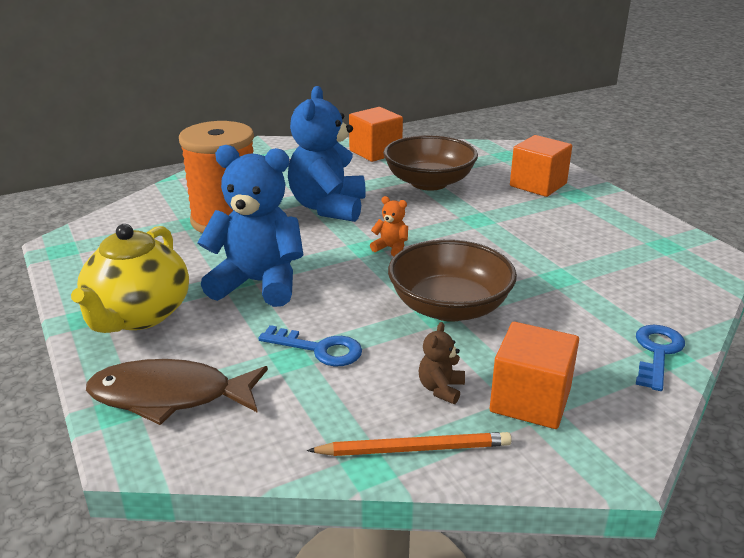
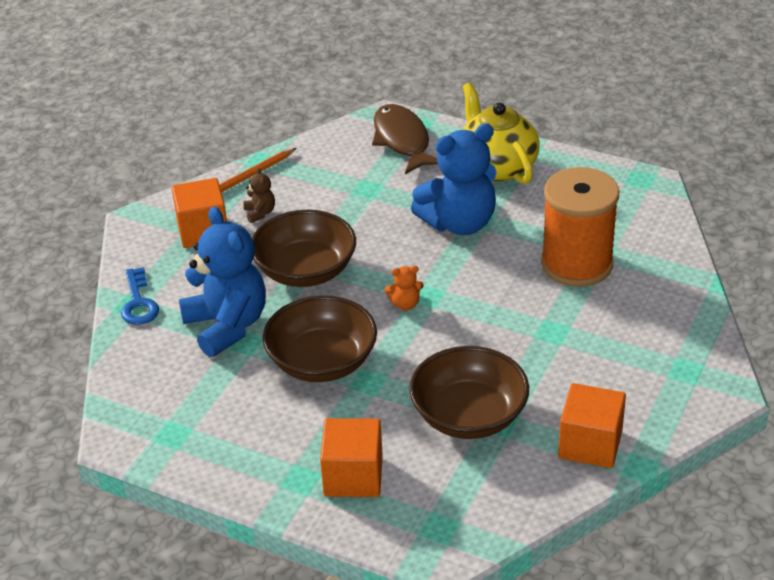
camera: 145 degrees right, 10 degrees up
(169, 396) = (402, 140): brown fish -> brown fish turned 75 degrees counterclockwise
(319, 349) = (357, 201): blue key -> none
(328, 207) = (516, 324): blue teddy bear -> blue teddy bear (227, 326)
(502, 241) = (322, 362): none -> brown bowl

